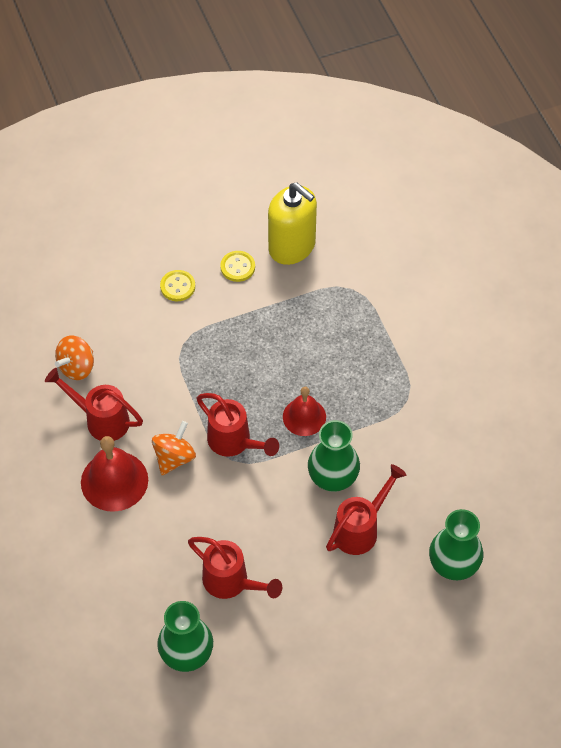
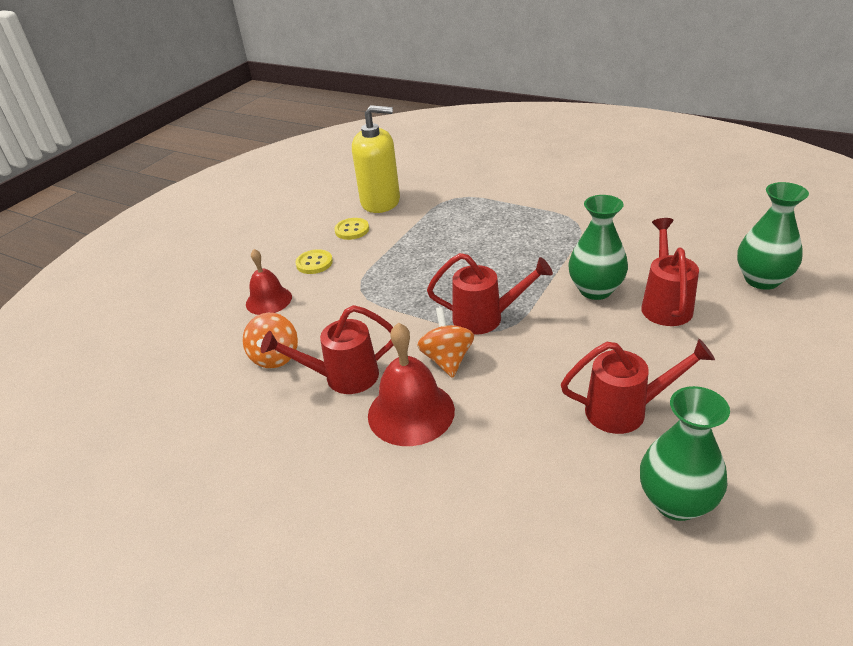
camera: 35 degrees left, 20 degrees down
(304, 417) = (519, 272): red bell -> red bell (268, 300)

